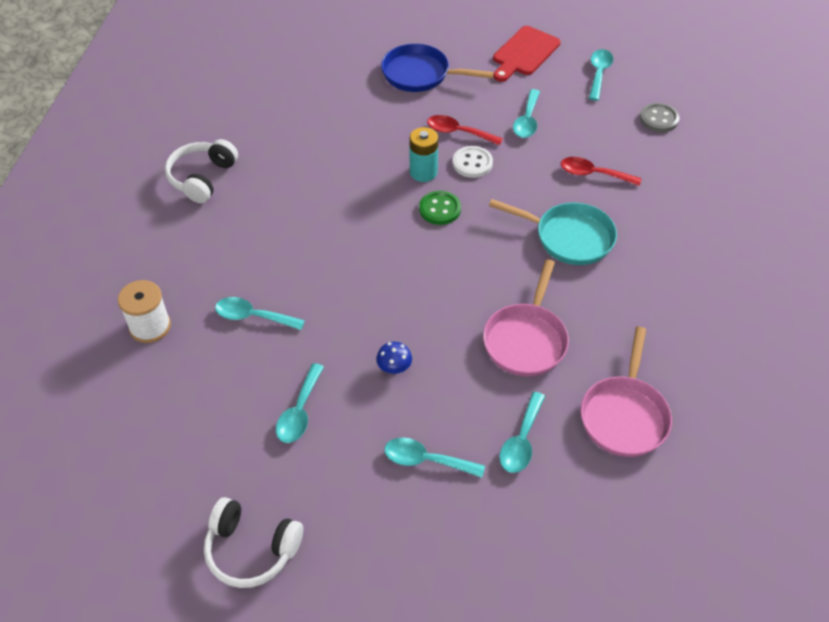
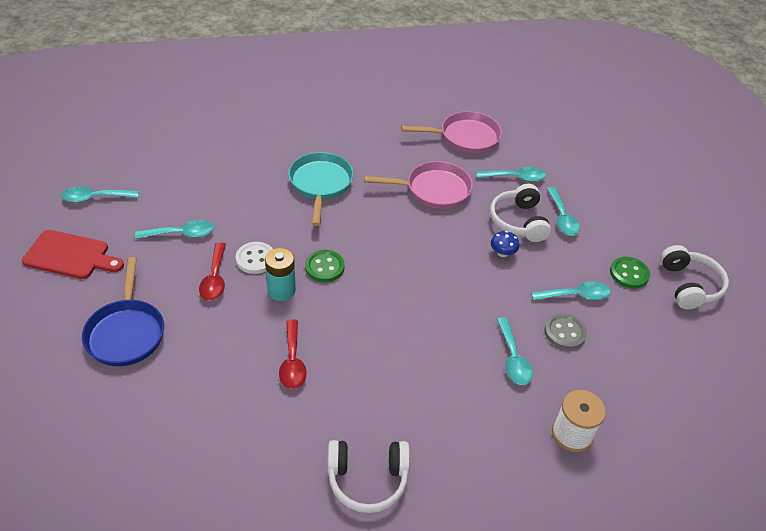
camera: 115 degrees left, 5 degrees down
(303, 488) = (629, 274): none -> green button
(438, 407) = (518, 221): none -> white headphones
(593, 174) = (240, 182): red spoon -> red spoon (292, 361)
(658, 119) = (154, 154): grey button -> grey button (565, 333)

